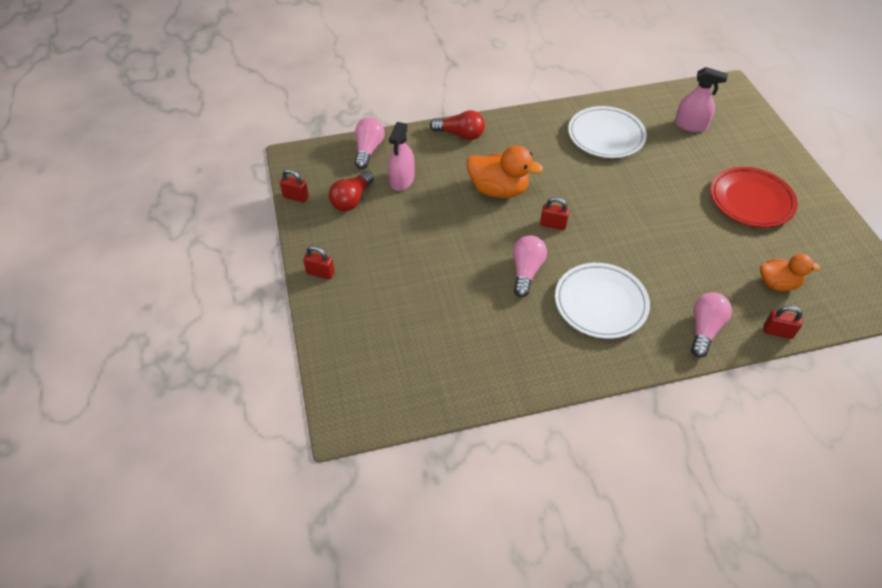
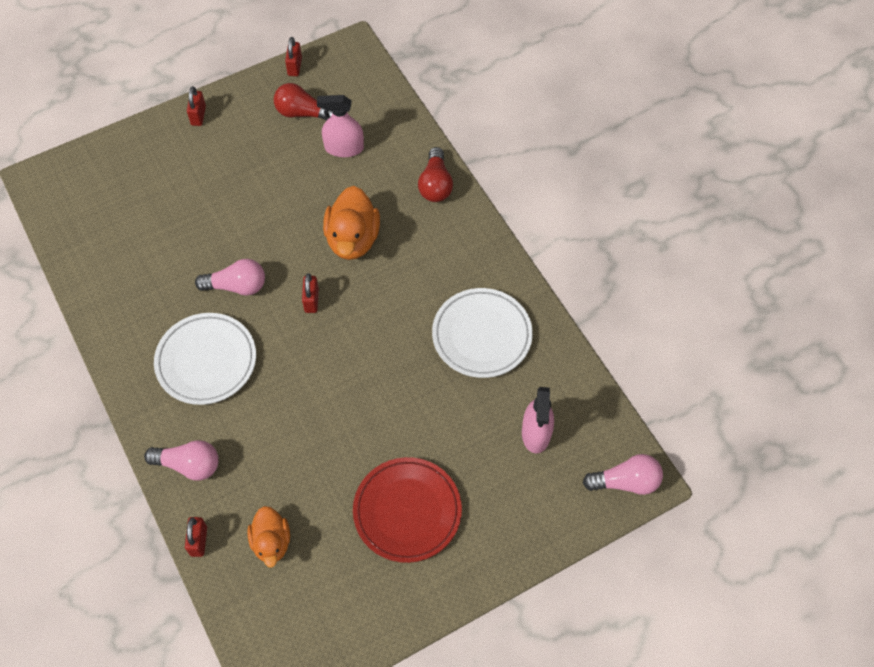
camera: 75 degrees right, 10 degrees up
(368, 150) = (383, 106): pink light bulb -> pink light bulb (626, 482)

